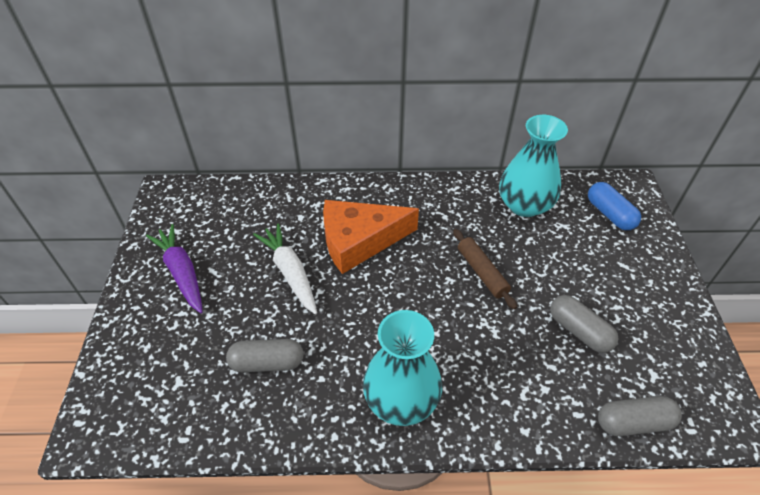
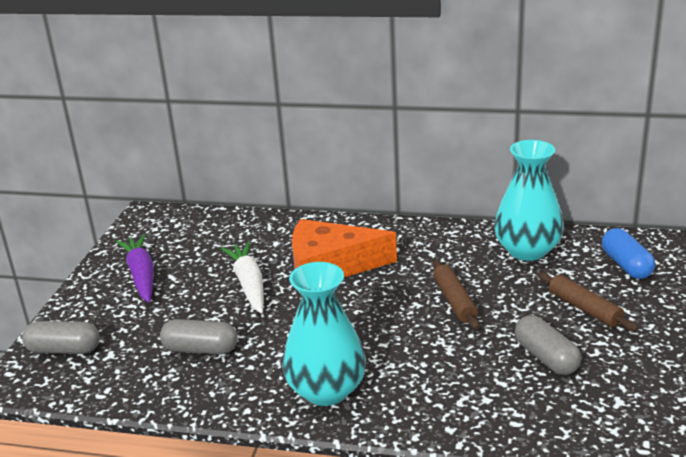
camera: 15 degrees right, 20 degrees down
(592, 269) = (584, 309): none -> brown rolling pin
(633, 422) = (577, 436): grey capsule -> grey capsule (64, 350)

